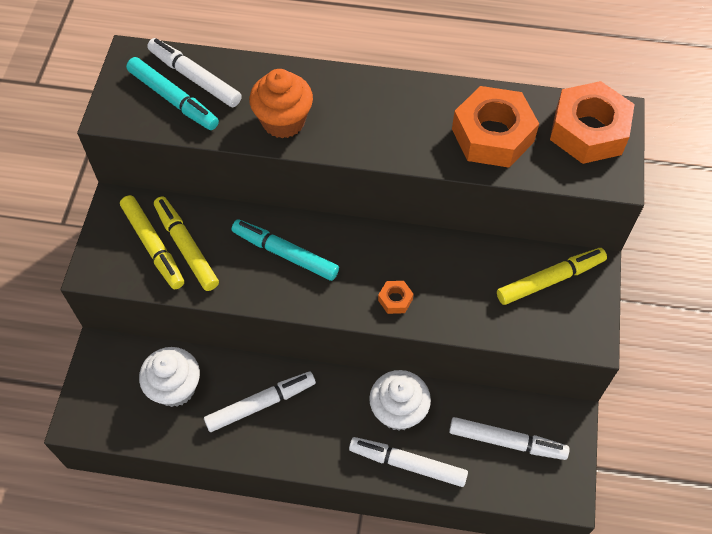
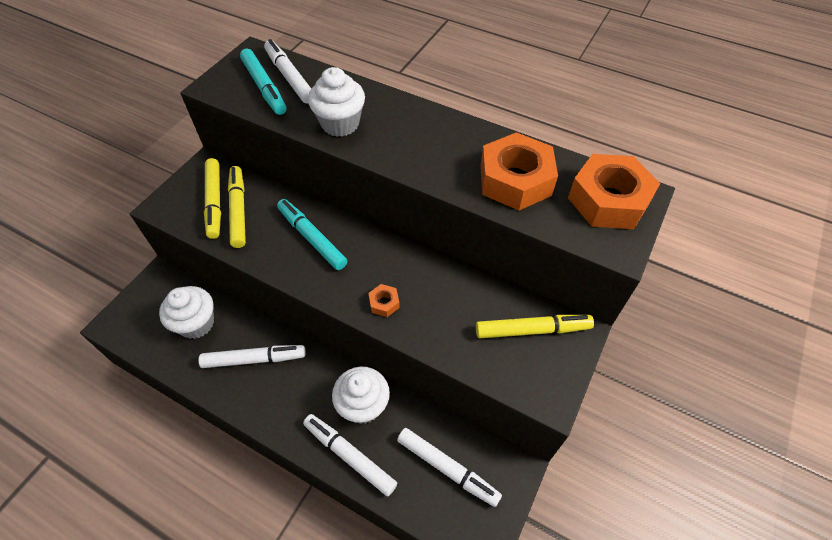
camera: 20 degrees right, 5 degrees down
(283, 121) = (340, 124): orange cupcake -> white cupcake

